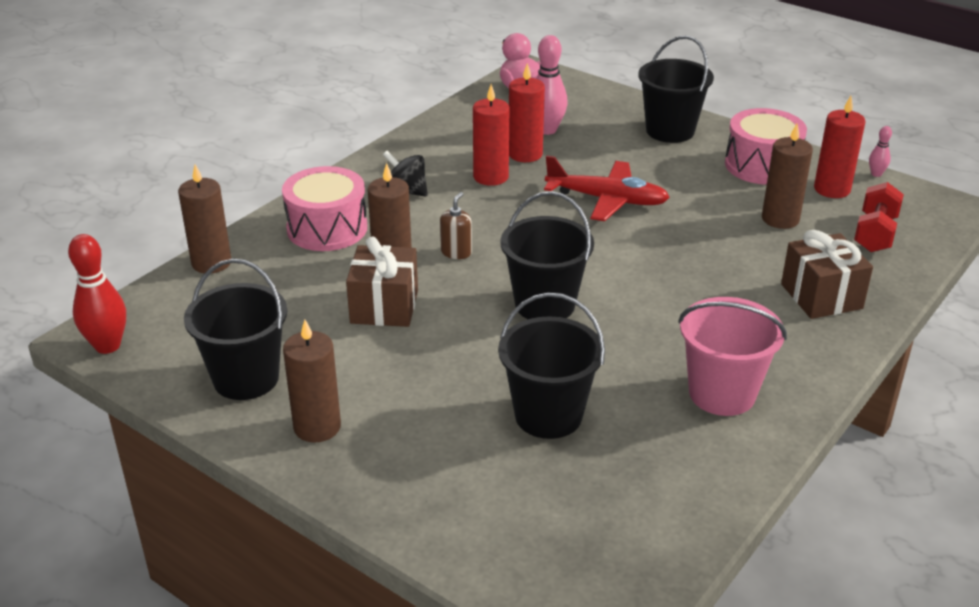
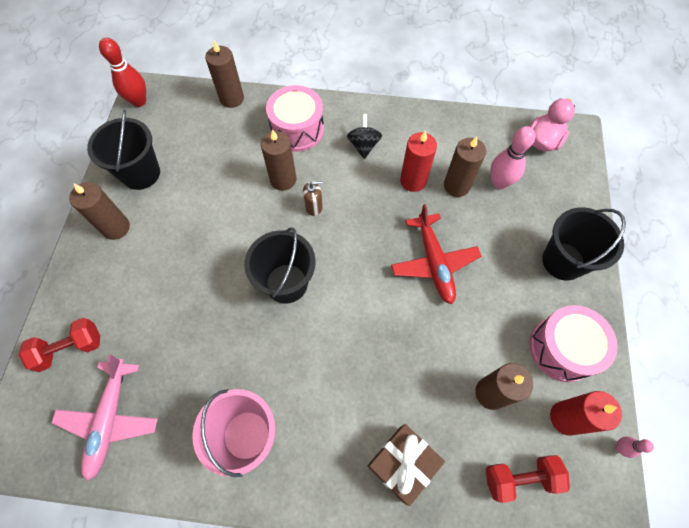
camera: 60 degrees right, 30 degrees up
(384, 306) = (237, 200): brown gift -> none
(482, 523) = (70, 348): none -> red dumbbell
(525, 154) = (456, 186): red candle -> brown candle
(548, 415) = (177, 338): black bucket -> none
(621, 507) = (110, 419): none -> pink plane

